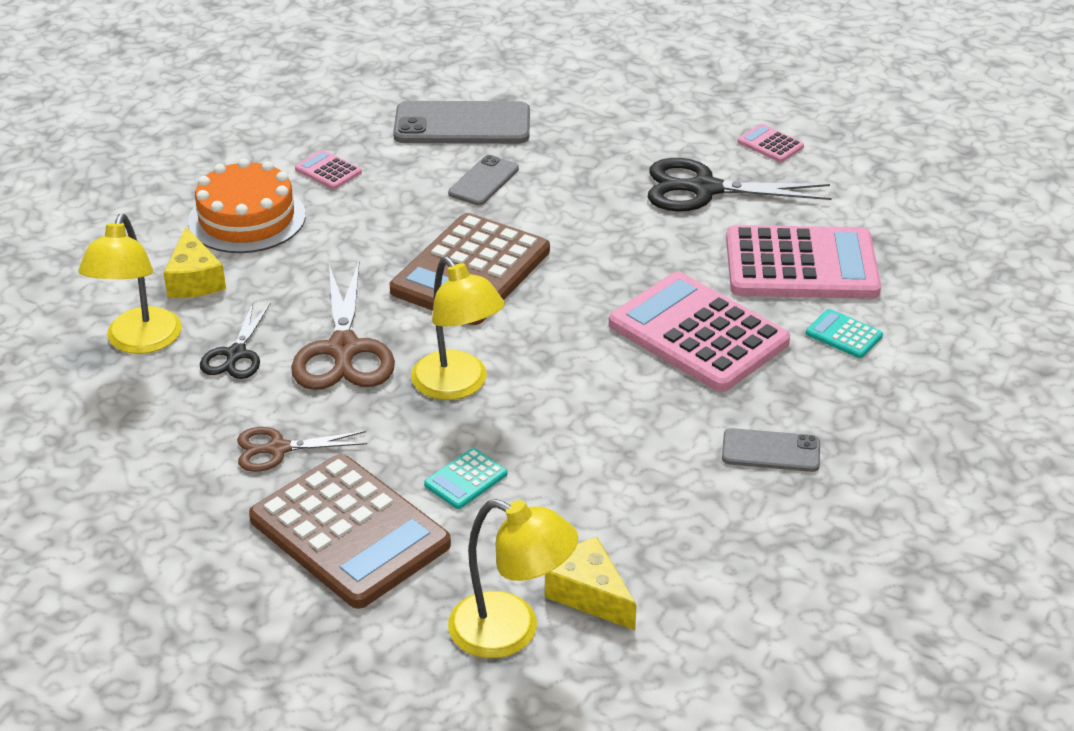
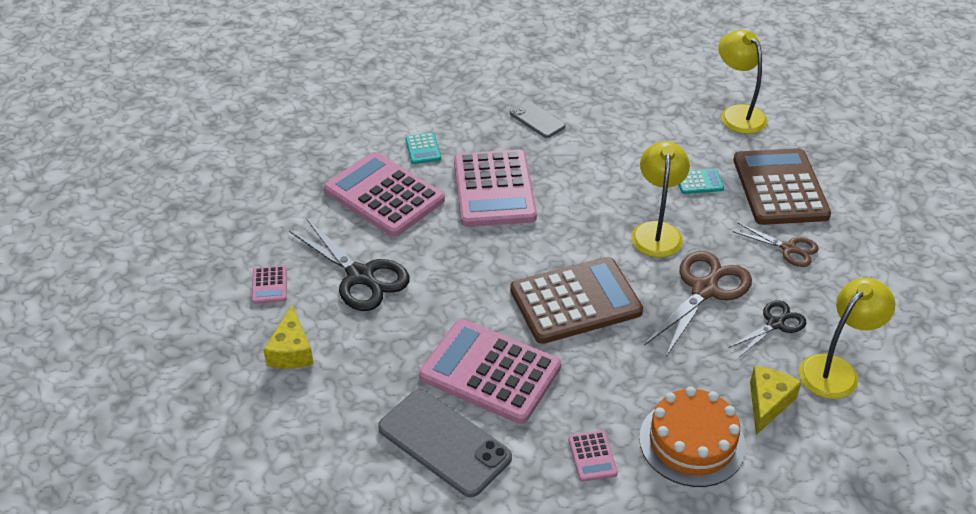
camera: 140 degrees left, 5 degrees up
(484, 181) = (490, 372): grey phone -> pink calculator
(590, 594) = (689, 110): yellow cheese -> yellow cheese (291, 351)

